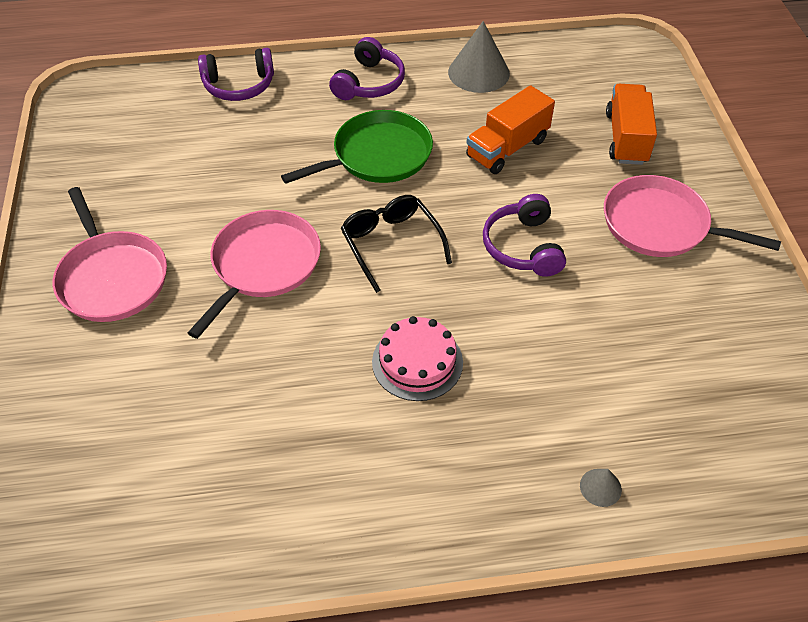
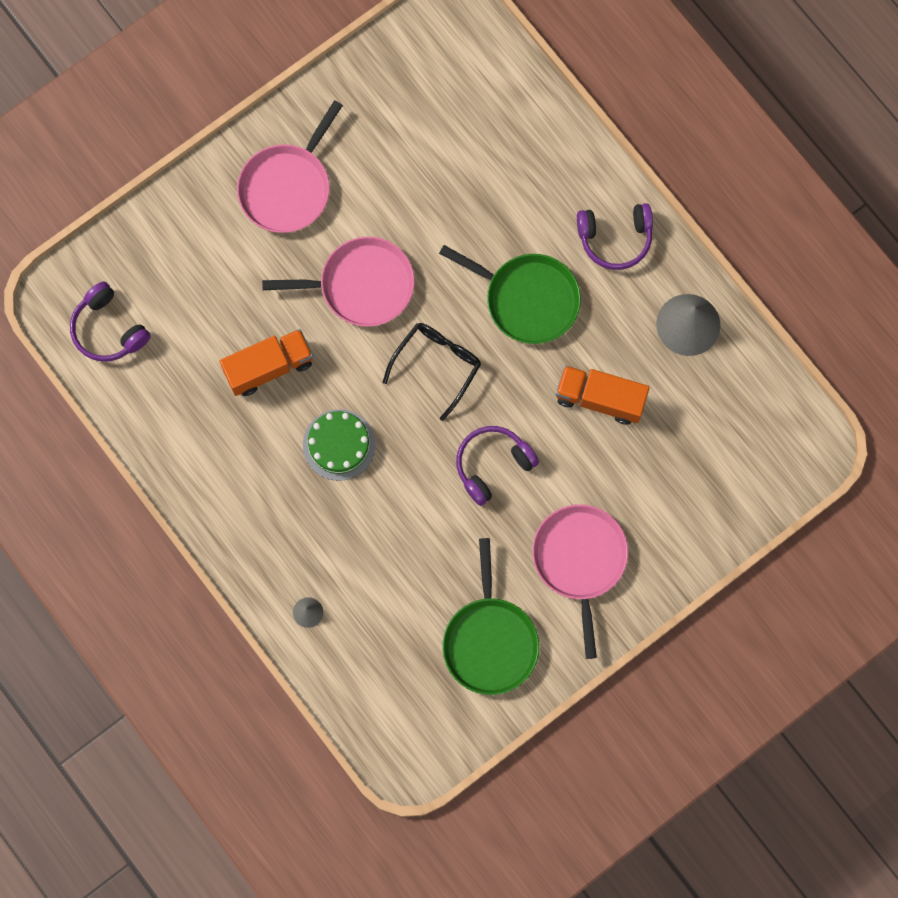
camera: 60 degrees right, 25 degrees up
(239, 86) = (544, 132): purple headphones -> purple headphones (108, 329)
(417, 362) = (339, 445): pink cake -> green cake
(626, 138) = (673, 492): orange truck -> orange truck (269, 367)
(716, 330) = (490, 641): none -> green pan

